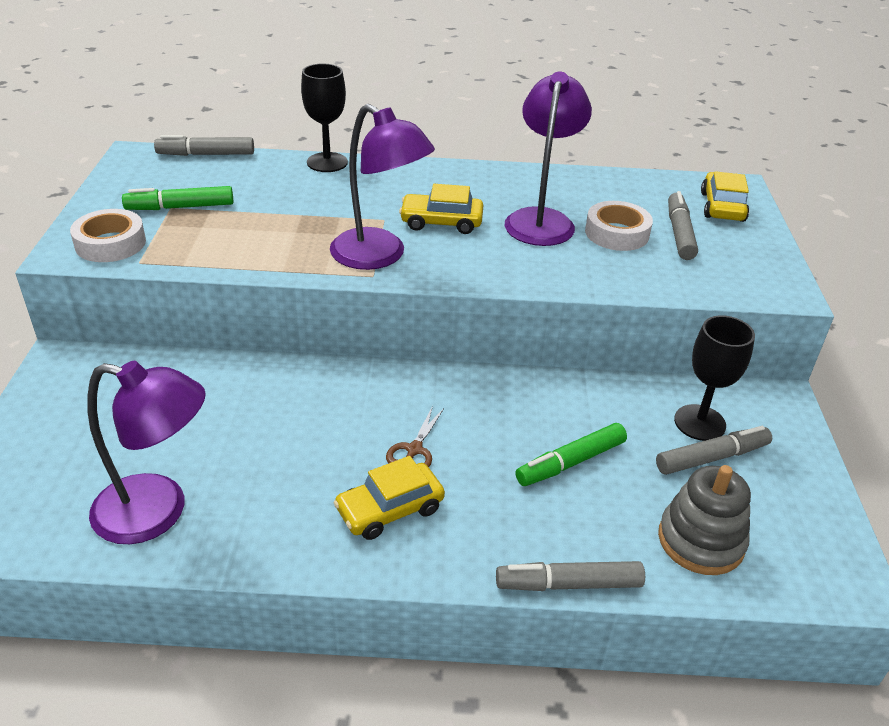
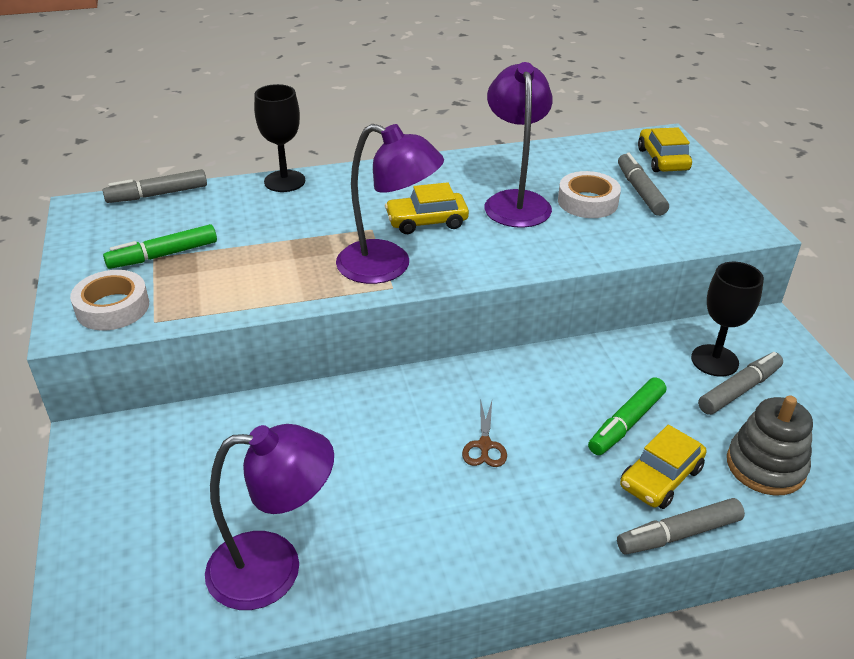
camera: 15 degrees left, 0 degrees up
(390, 509) = (491, 508): yellow car -> yellow car (661, 477)

